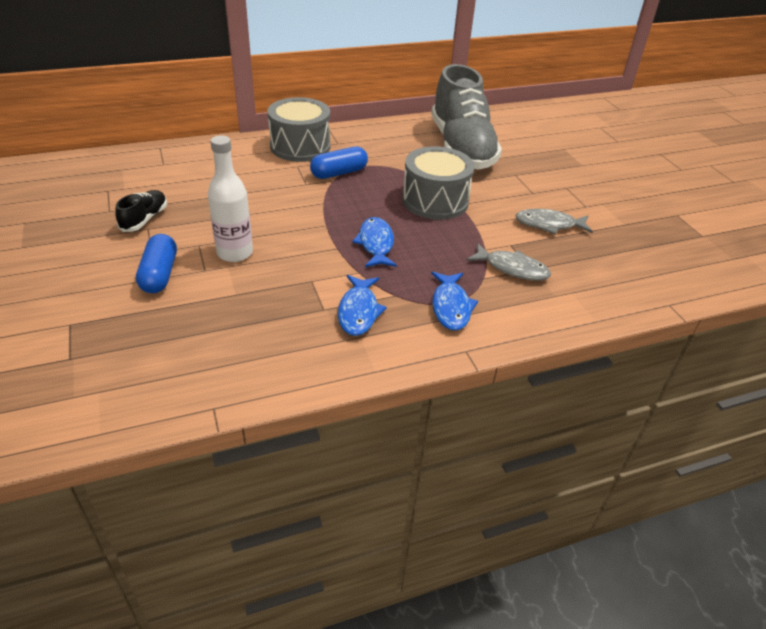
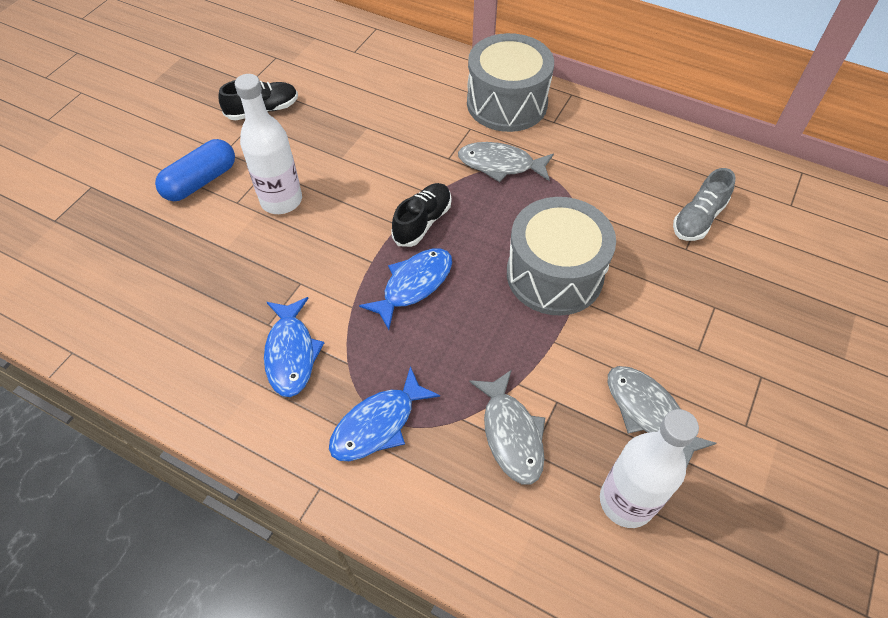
camera: 50 degrees right, 15 degrees up
(337, 217) = (422, 222): none -> black shoe
(339, 173) = (500, 165): blue capsule -> grey fish
(359, 311) = (291, 353): blue fish -> blue fish turned 60 degrees counterclockwise
(461, 148) = (698, 219): grey shoe -> grey shoe, size x0.41
(588, 259) = (626, 501): none -> white bottle

